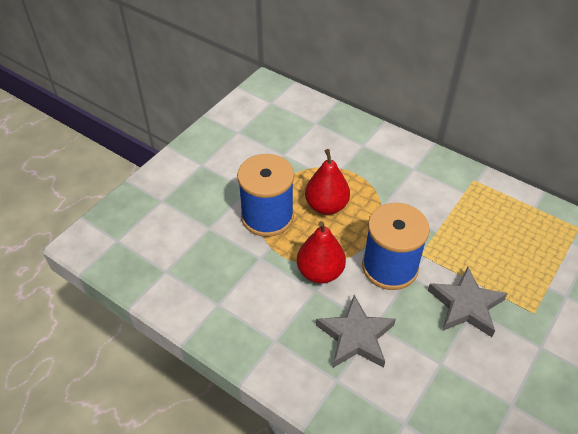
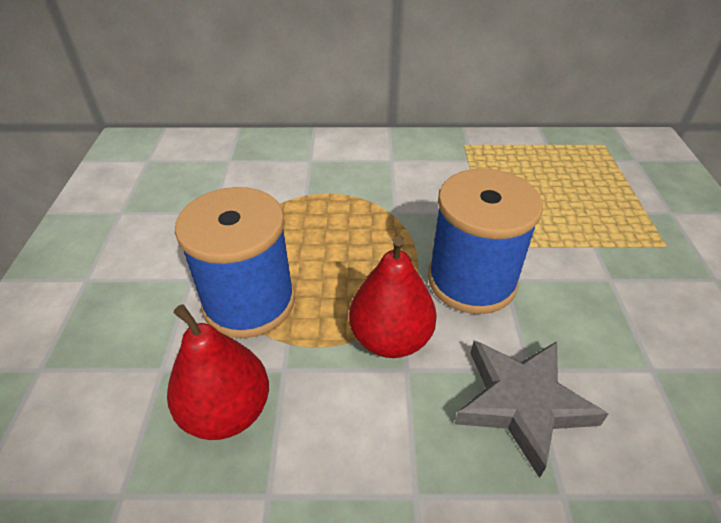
camera: 35 degrees left, 5 degrees down
(326, 206) = (324, 247): red pear -> red pear (227, 411)
(466, 305) = (598, 277): grey star -> none

